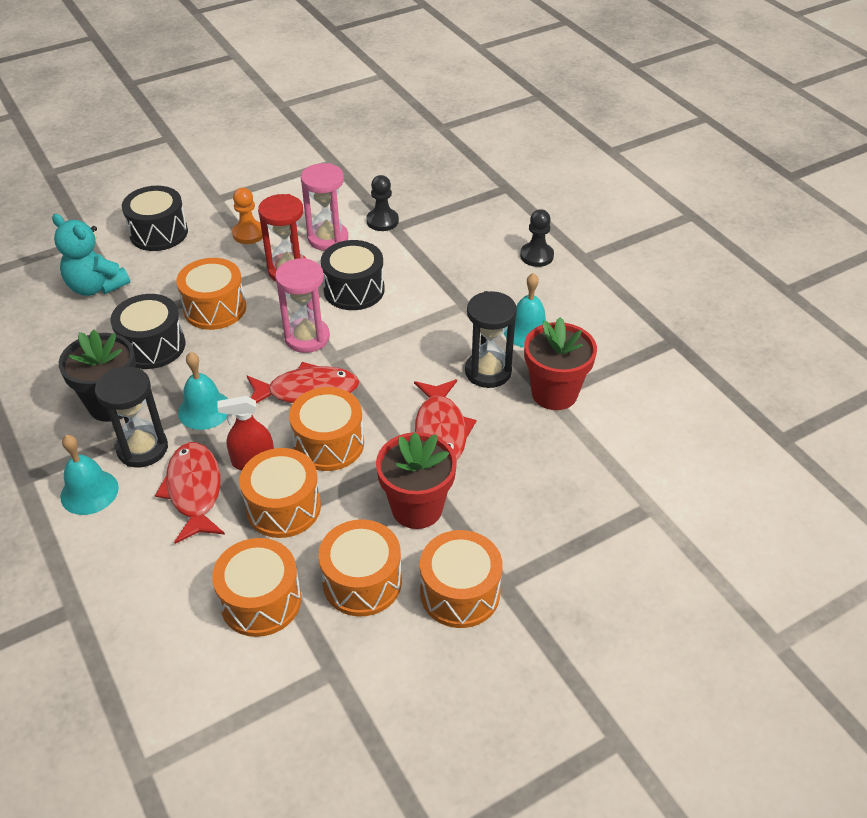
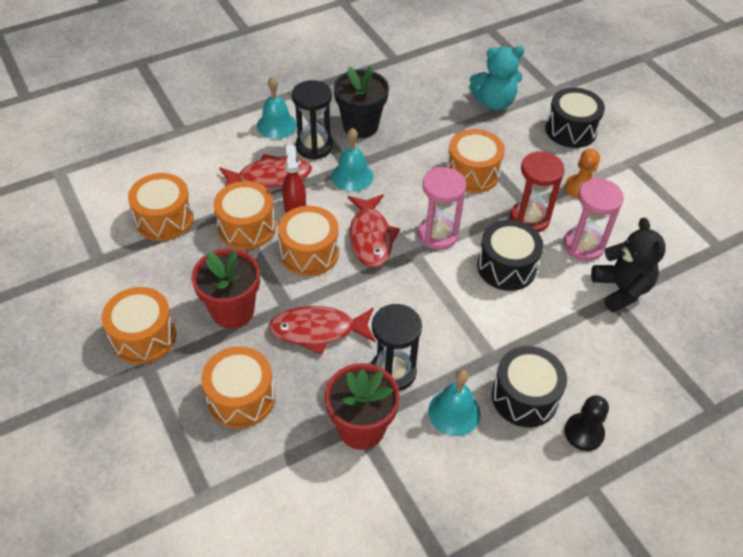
camera: 90 degrees right, 5 degrees up
(96, 287) = (494, 102): turquoise teddy bear -> turquoise teddy bear turned 135 degrees counterclockwise
(152, 346) = (424, 141): black drum -> black drum (524, 397)
(362, 582) = (168, 275): orange drum -> orange drum (241, 398)
(382, 221) = (621, 289): black pawn -> black teddy bear

